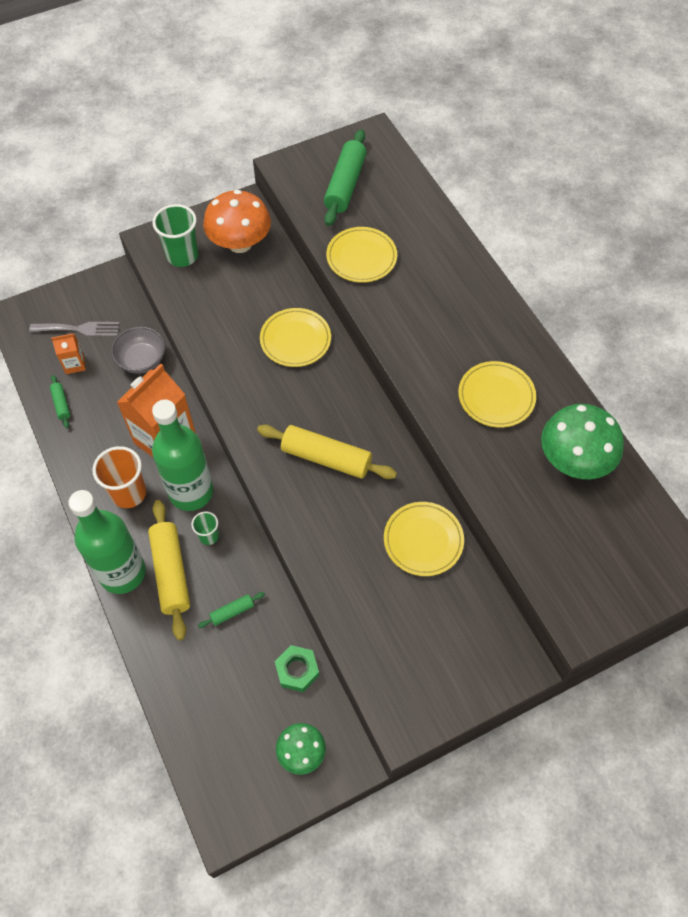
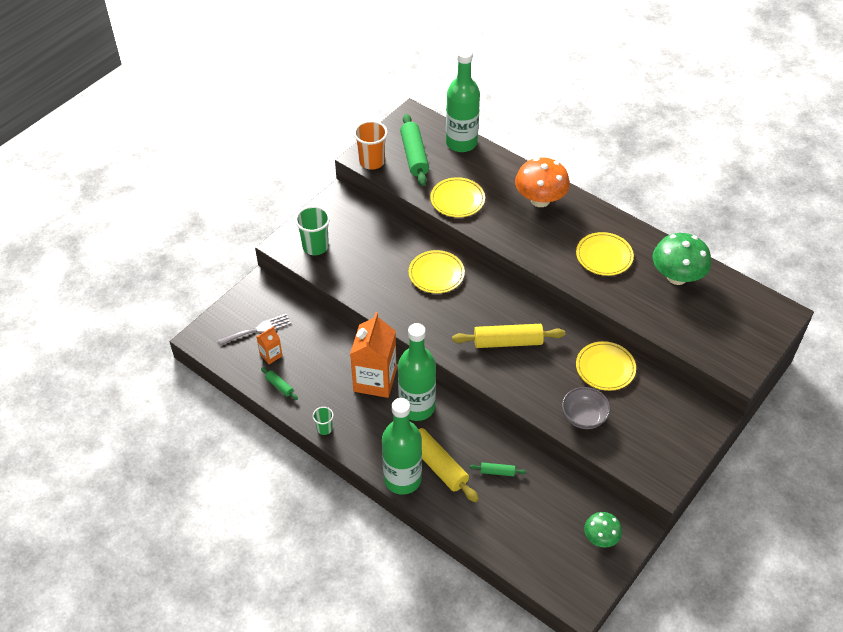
camera: 25 degrees left, 10 degrees down
(129, 493) = (372, 426): orange cup -> orange cup (372, 162)
(142, 360) = (321, 333): grey bowl -> grey bowl (584, 417)
(209, 536) = (449, 431): green cup -> green cup (324, 429)
(232, 612) = (497, 472): green rolling pin -> green rolling pin turned 60 degrees clockwise
(240, 243) = (353, 224): orange mushroom -> orange mushroom (540, 200)
(297, 670) = (565, 489): green nut -> none
(410, 188) = (461, 143): none -> green bottle

